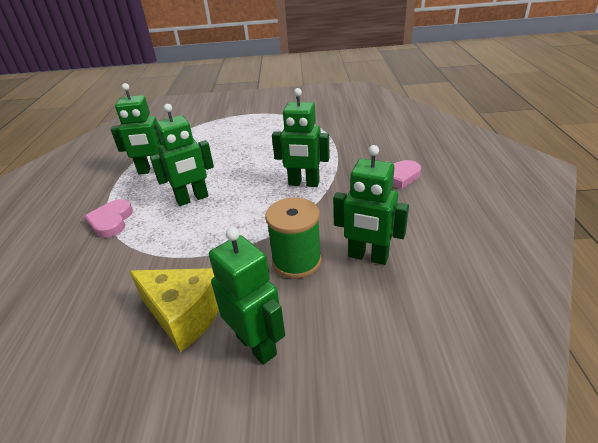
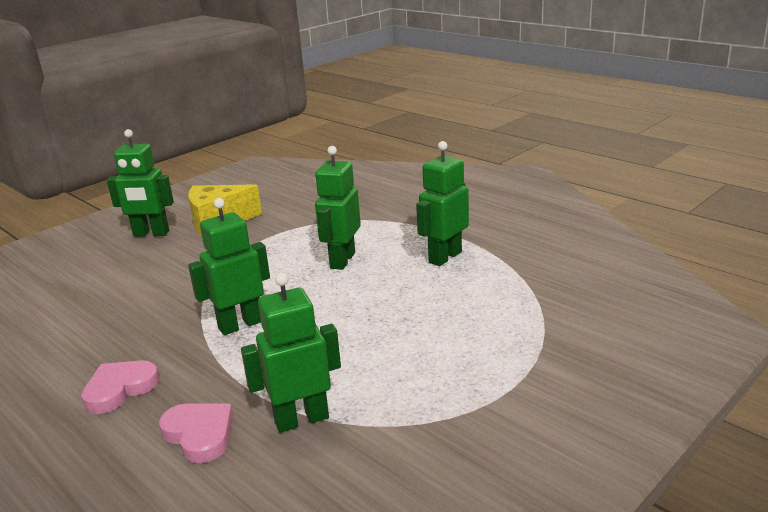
camera: 135 degrees right, 10 degrees down
(111, 221) = (380, 221): pink heart -> pink heart (200, 434)
(296, 261) = (169, 271): green spool -> none
(368, 257) = (104, 299): green robot -> green robot (301, 419)

